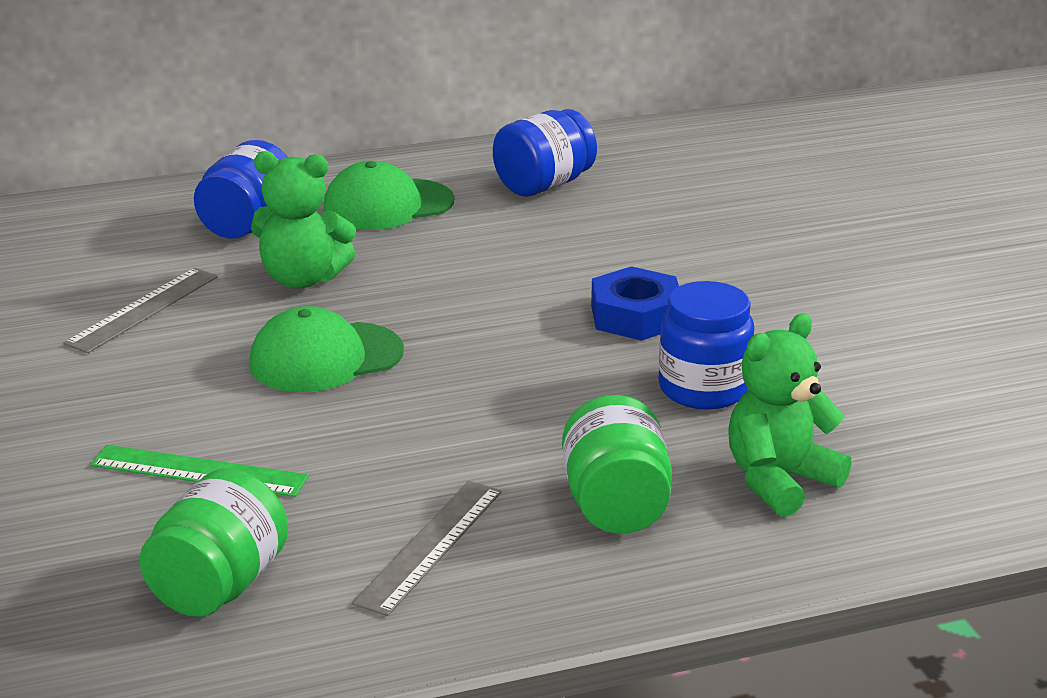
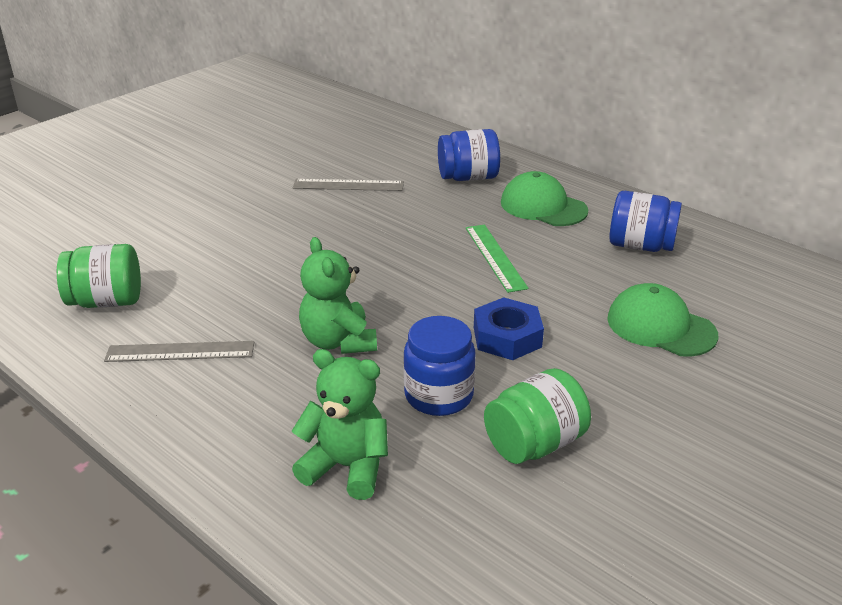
camera: 60 degrees right, 5 degrees up
(199, 471) = (207, 257): green ruler -> green ruler (495, 257)
(302, 279) = (427, 213): green teddy bear -> green teddy bear (338, 341)
(325, 358) = (348, 251): green cap -> green cap (660, 327)
(615, 506) = (266, 405): green jar -> green jar (534, 444)

